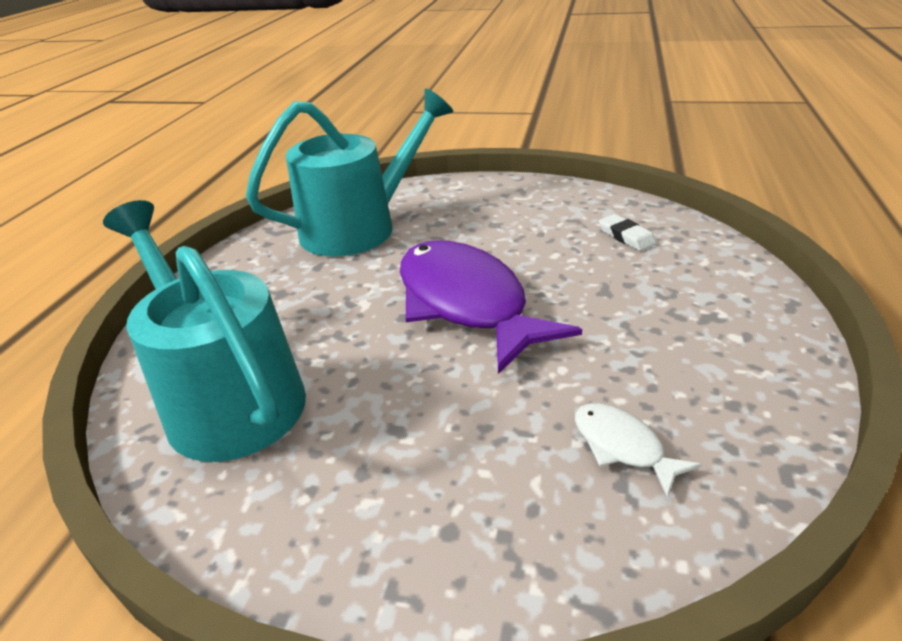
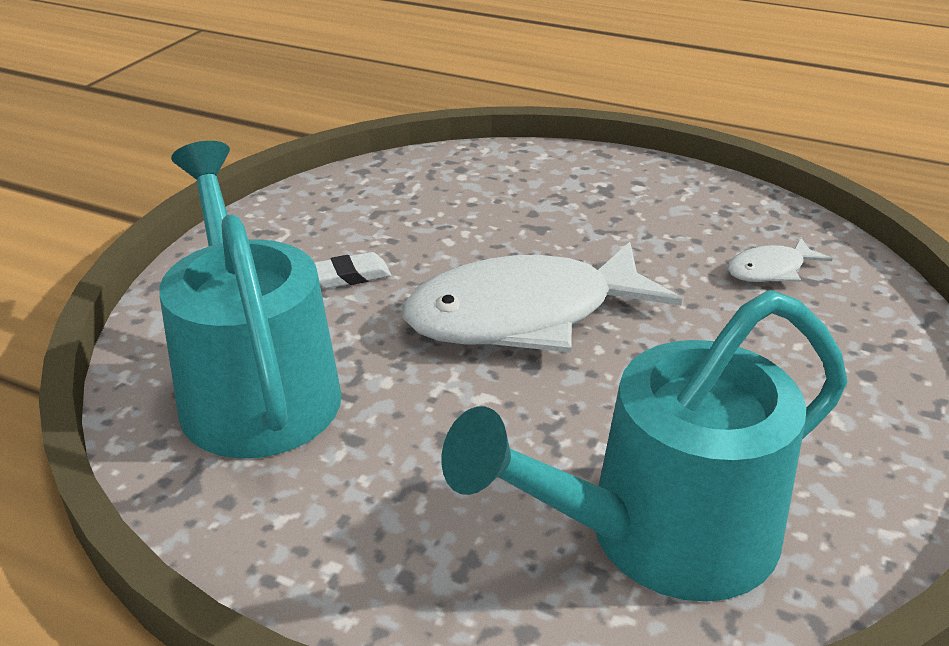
camera: 80 degrees left, 0 degrees up
(466, 304) = (524, 315): purple fish -> white fish
(626, 236) = (438, 192): white eraser -> white eraser (350, 276)

